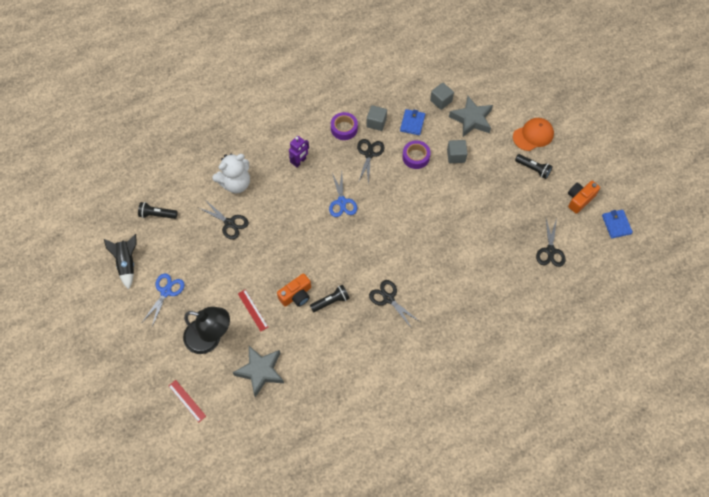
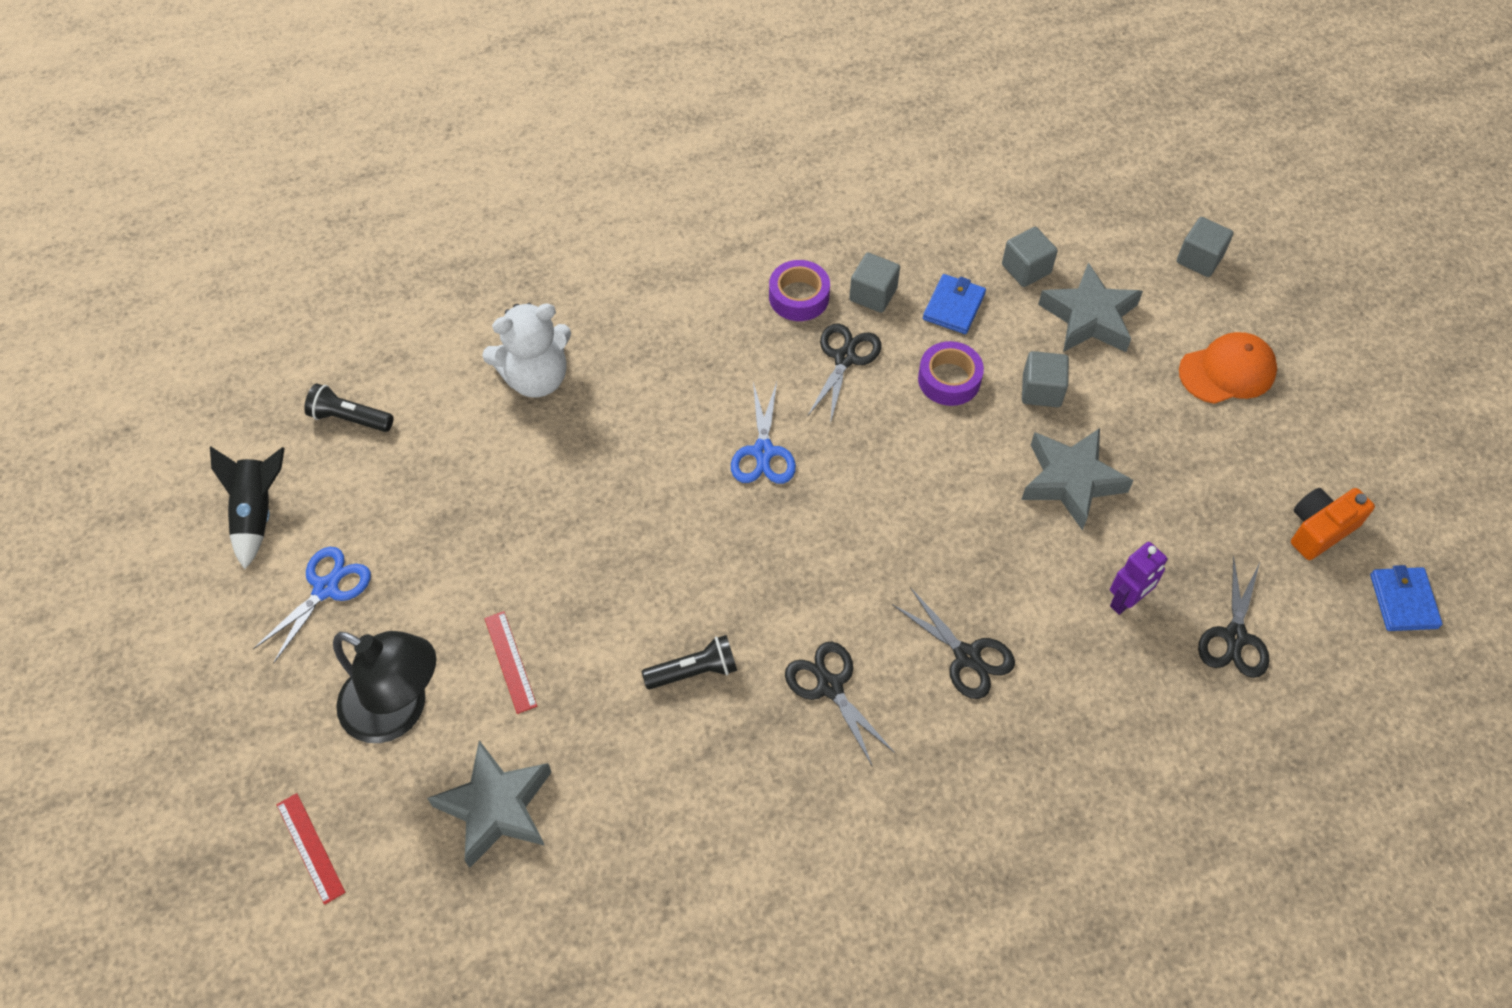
camera: 10 degrees right, 5 degrees down
(229, 223) = (502, 460): black scissors -> black scissors (967, 656)
(296, 295) = (617, 644): orange camera -> none
(299, 162) = (686, 352): purple robot -> purple robot (1126, 601)
(474, 194) = (1071, 481): none -> grey star
(515, 85) = (1199, 259): none -> grey cube
(533, 169) = (1218, 445): black flashlight -> none

